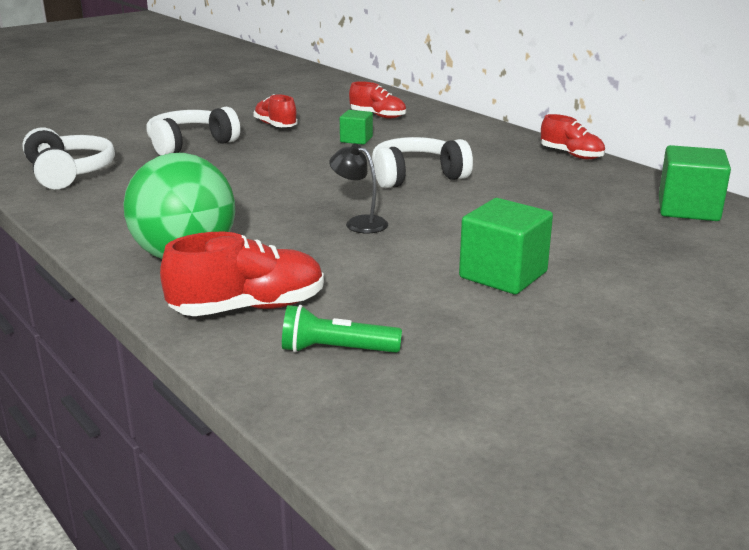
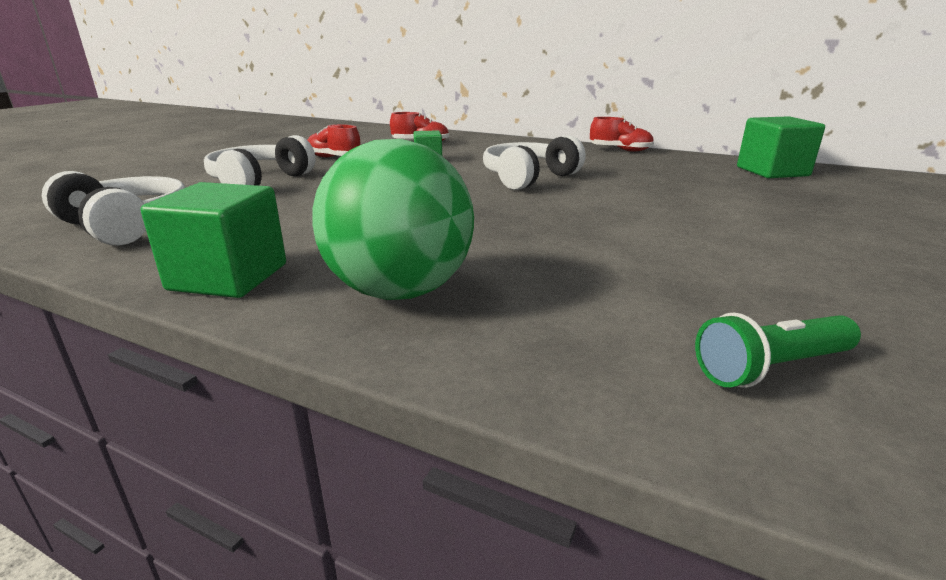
camera: 25 degrees left, 0 degrees up
(248, 308) = (576, 339): red shoe -> none
(359, 223) = (543, 221): black lamp -> none
(503, 275) = (756, 242): green cube -> green cube (228, 277)

